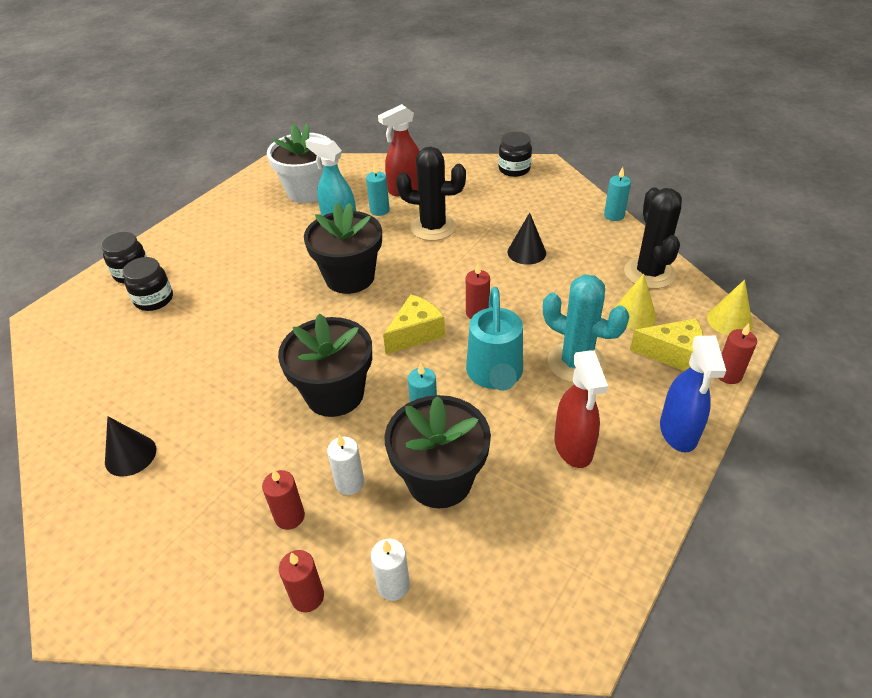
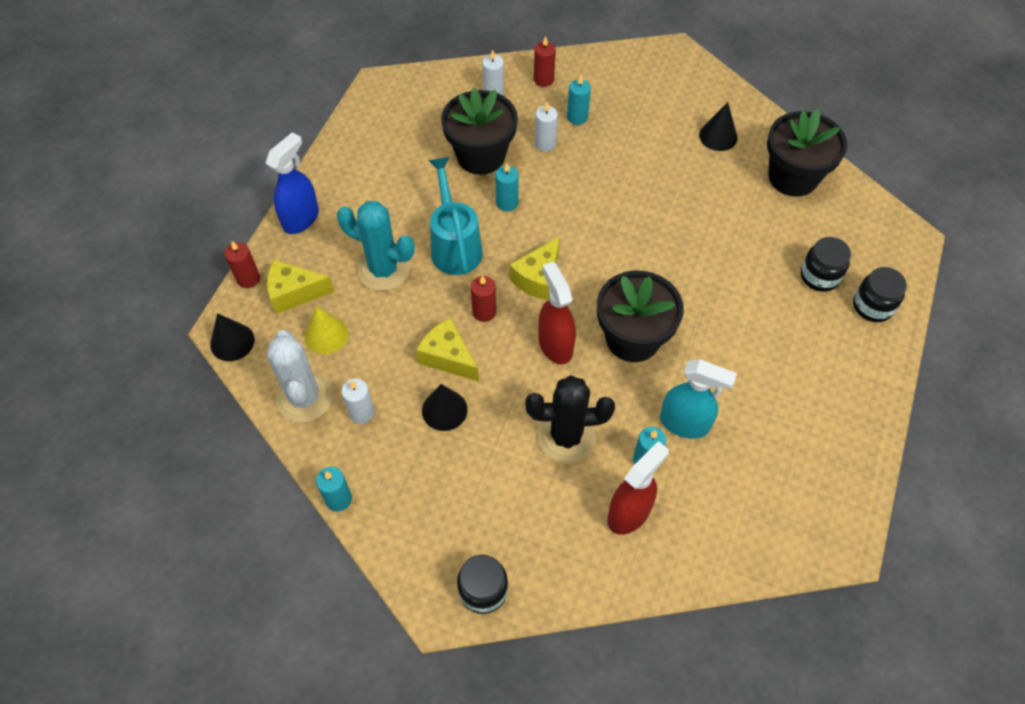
camera: 165 degrees right, 15 degrees up
(289, 516) = (577, 117): red candle -> turquoise candle
(308, 191) = (761, 486): white flower pot -> none
(335, 394) = (587, 207): black flower pot -> black flower pot (793, 177)
(518, 284) = (448, 357): none -> yellow cheese
(573, 447) = (384, 194): red spray bottle -> red spray bottle (555, 345)
(597, 258) = (361, 412): none -> white candle
(649, 273) = (304, 398): black cactus -> white cactus
(678, 432) = (301, 219): blue spray bottle -> blue spray bottle turned 45 degrees clockwise
(729, 321) = (232, 342): yellow cone -> black cone

